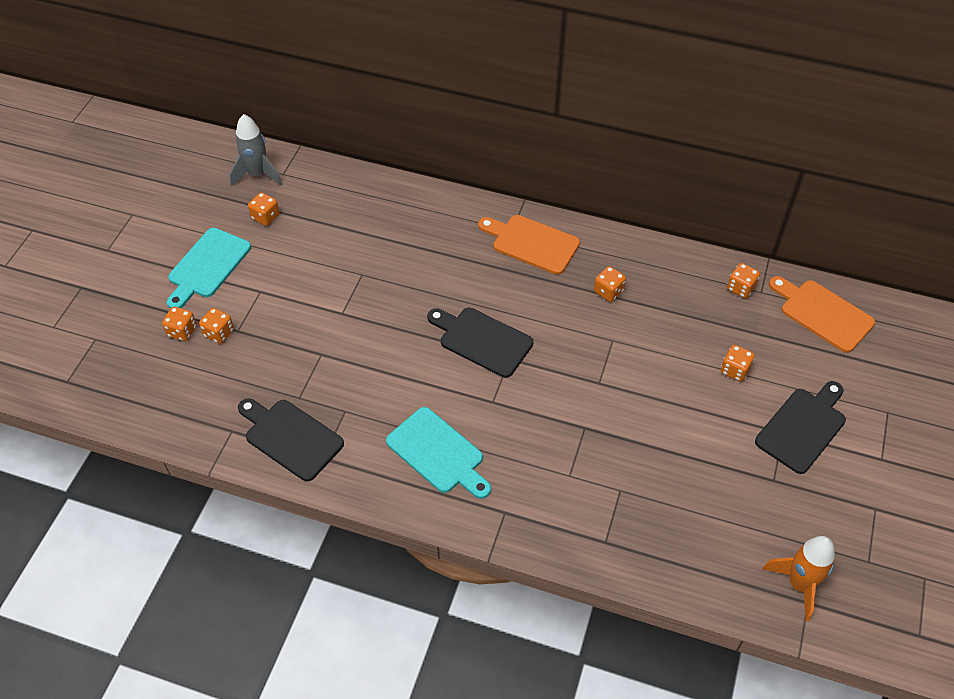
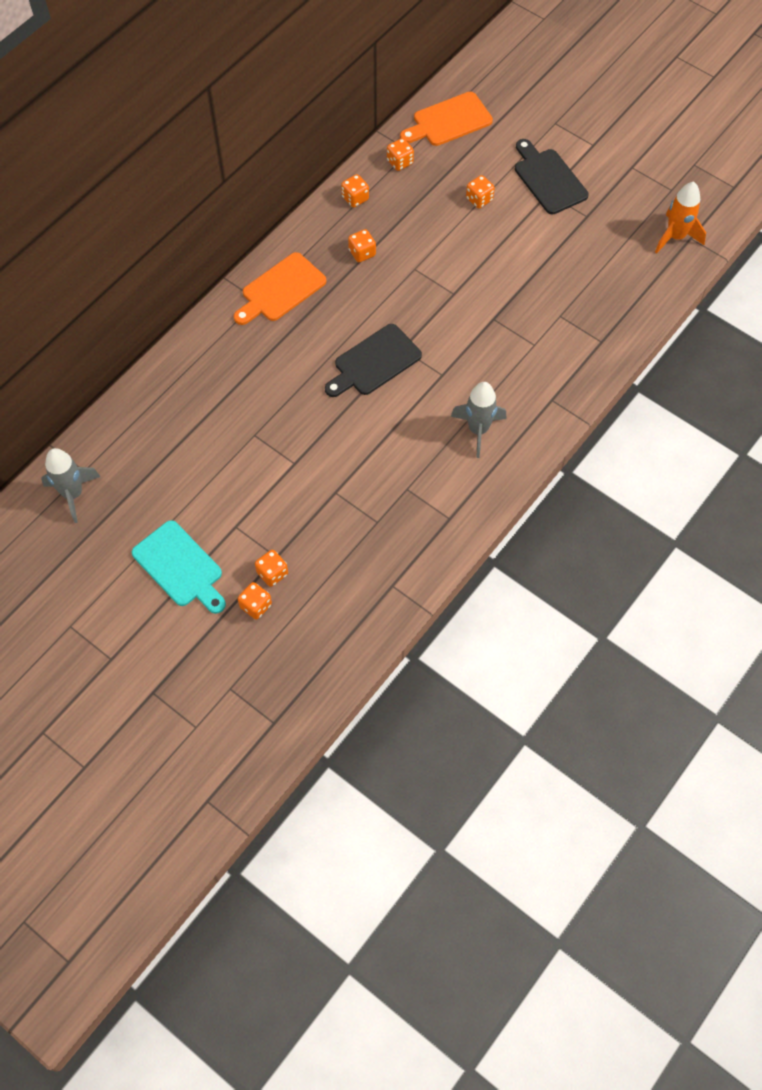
camera: 70 degrees left, 10 degrees up
(265, 217) = (138, 500): orange dice -> orange dice (355, 198)
(291, 437) = (418, 538): black cutting board -> none
(438, 453) = (478, 430): turquoise cutting board -> grey rocket

